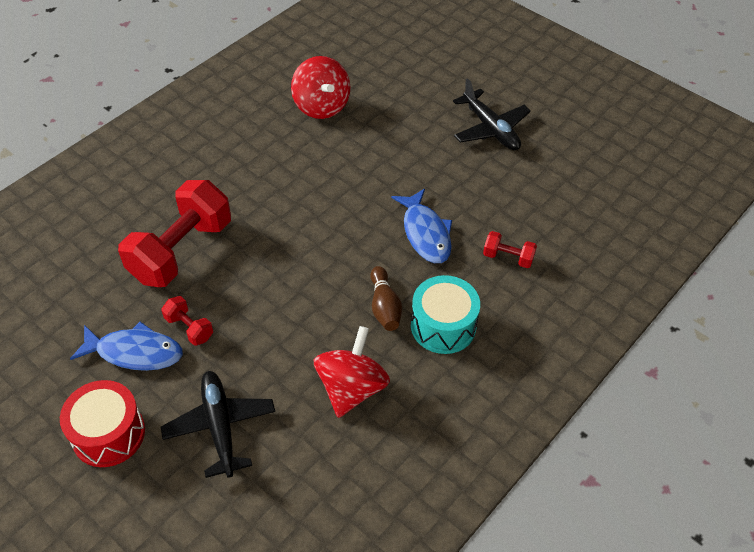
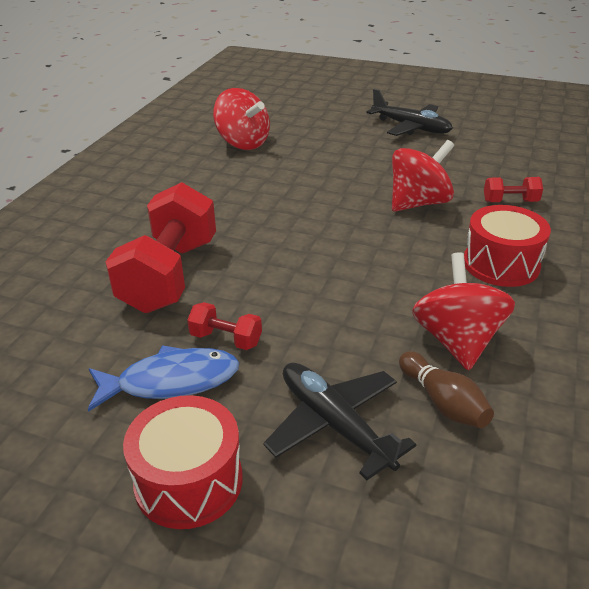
camera: 20 degrees left, 15 degrees down
(384, 307) = (429, 264): brown bowling pin -> brown bowling pin (443, 402)
(425, 233) = (418, 203): blue fish -> red spinning top
(443, 326) = (501, 264): turquoise drum -> red drum

